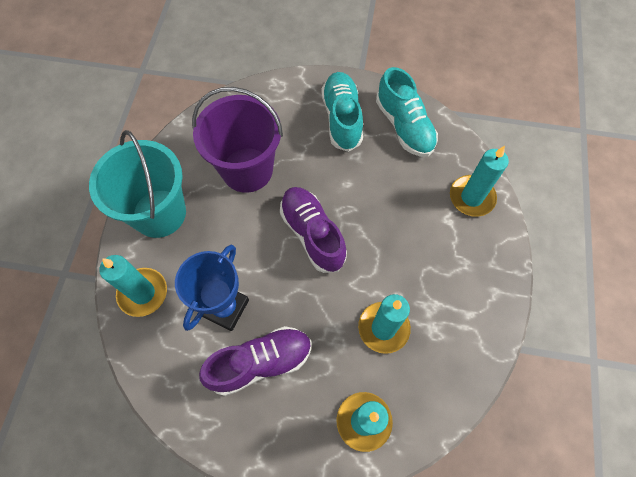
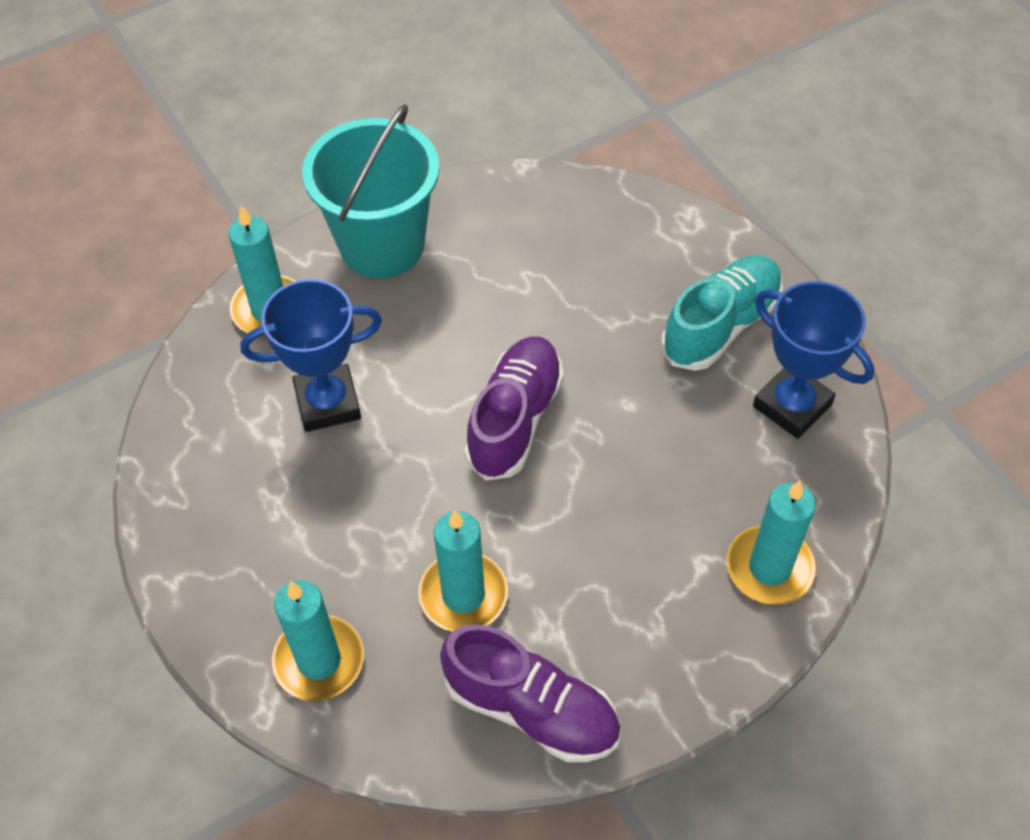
camera: 50 degrees right, 10 degrees down
(247, 170) = (531, 283): purple bucket -> none
(260, 362) = (294, 492): purple shoe -> purple shoe (531, 709)
(404, 126) = (792, 405): turquoise shoe -> blue trophy

